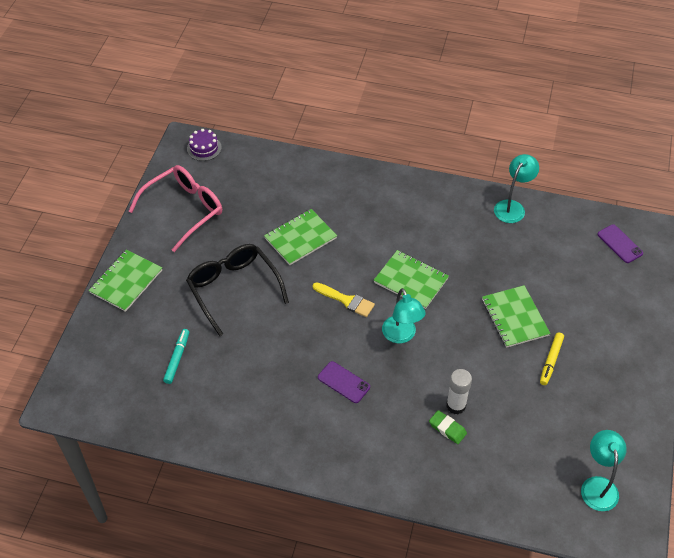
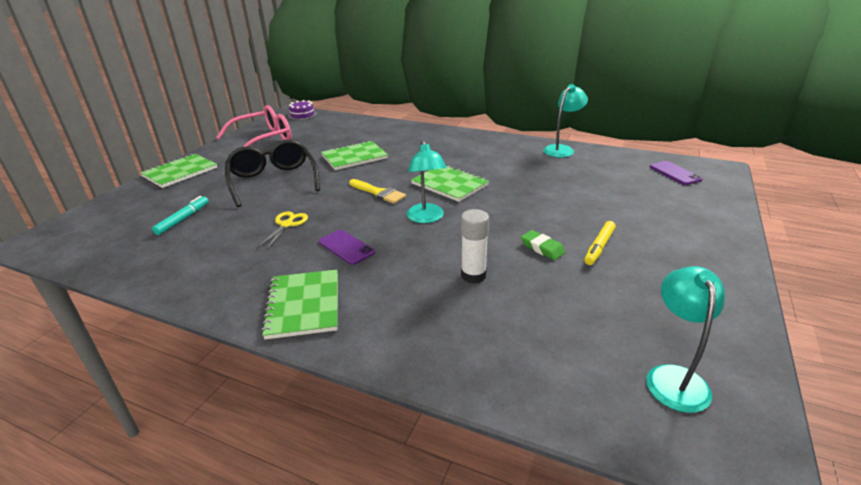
camera: 10 degrees right, 20 degrees down
(278, 357) = (287, 224): none -> yellow scissors
(447, 428) = (457, 295): green eraser -> green eraser (542, 248)
(514, 317) = (557, 213): green notebook -> green notebook (303, 305)

